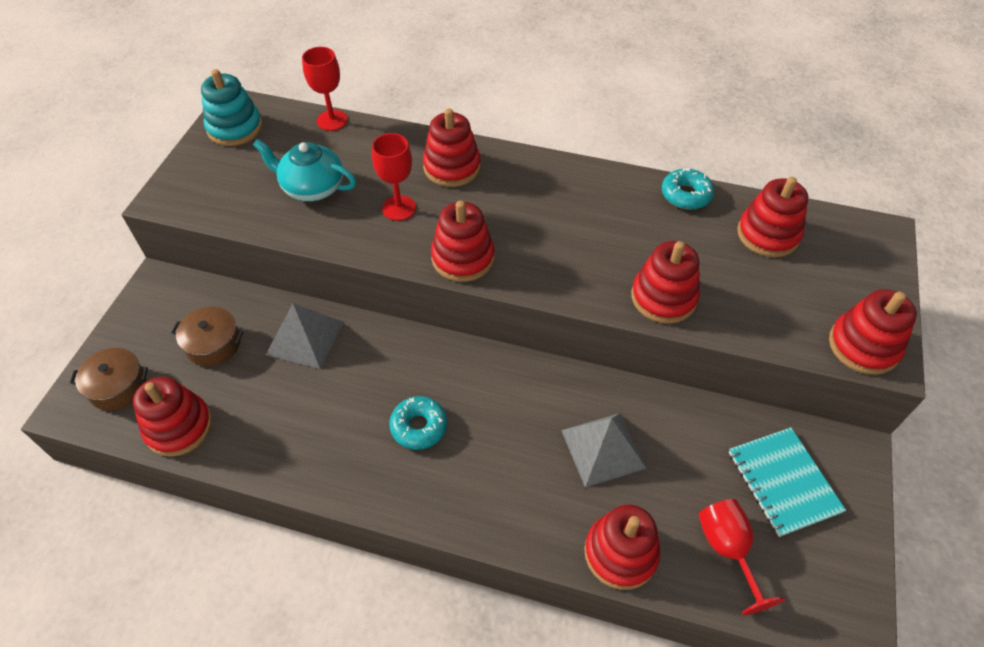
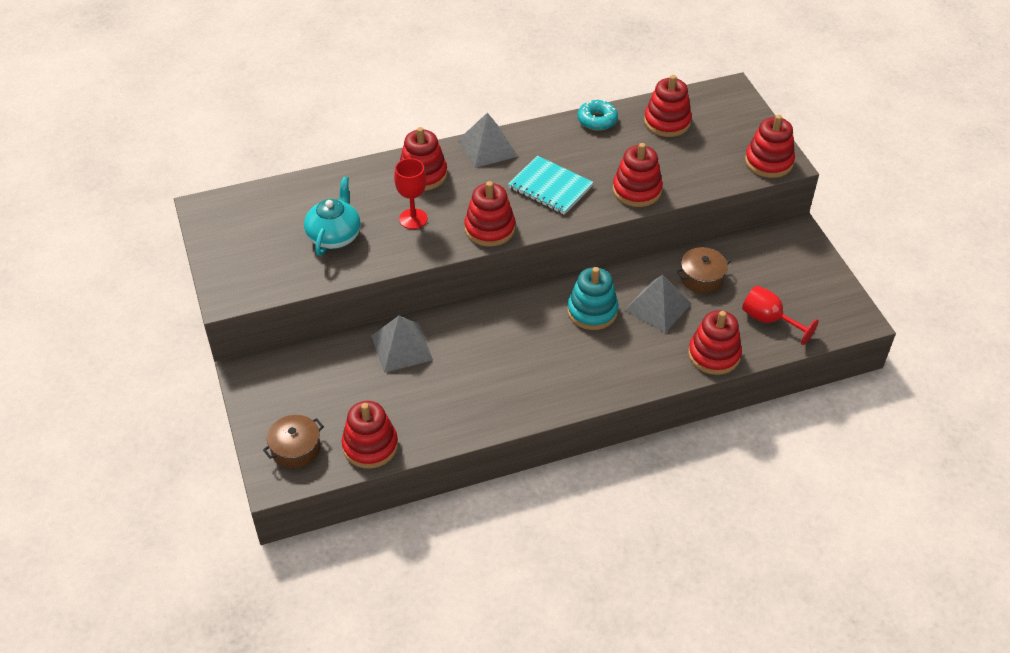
camera: 35 degrees left, 5 degrees down
(213, 344) = (337, 386): brown pot -> brown pot (701, 277)
(235, 128) = (224, 223): turquoise stacking toy -> turquoise stacking toy (592, 311)
(312, 188) = (334, 236): turquoise teapot -> turquoise teapot turned 120 degrees clockwise
(332, 120) = (297, 183): red goblet -> none
(419, 427) = (534, 356): turquoise donut -> none
(541, 170) = (487, 147): none -> grey pyramid
(783, 482) = (771, 269): turquoise notebook -> turquoise notebook (550, 187)

